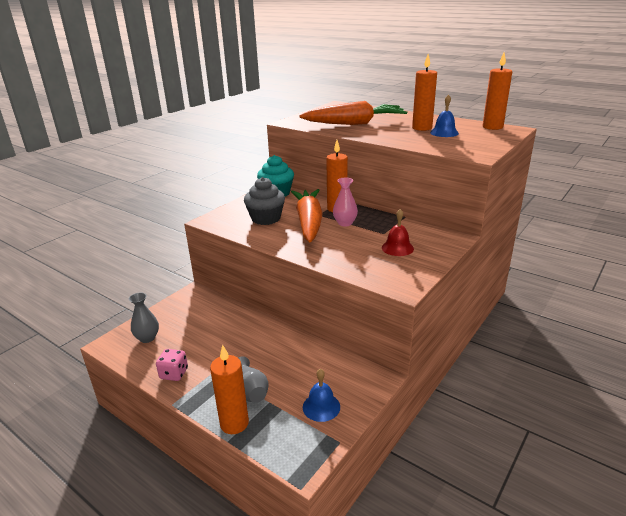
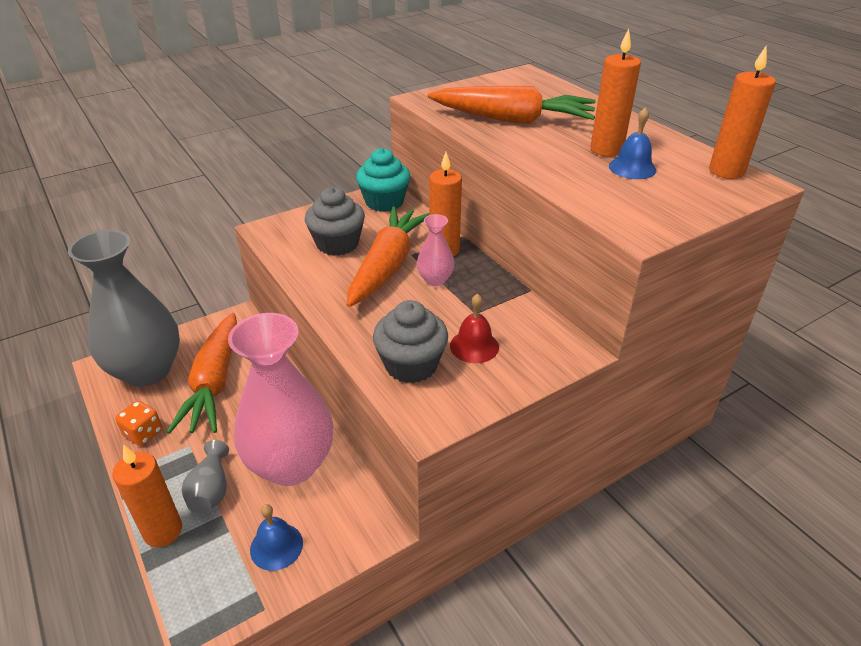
camera: 20 degrees right, 10 degrees up
(147, 338) = (147, 371): grey vase -> grey vase, size x2.34
(174, 374) = (143, 433): pink dice -> orange dice
(205, 332) = (214, 383): none -> orange carrot
(296, 361) = (291, 464): none -> pink vase
(369, 264) = (411, 365): none -> grey cupcake

